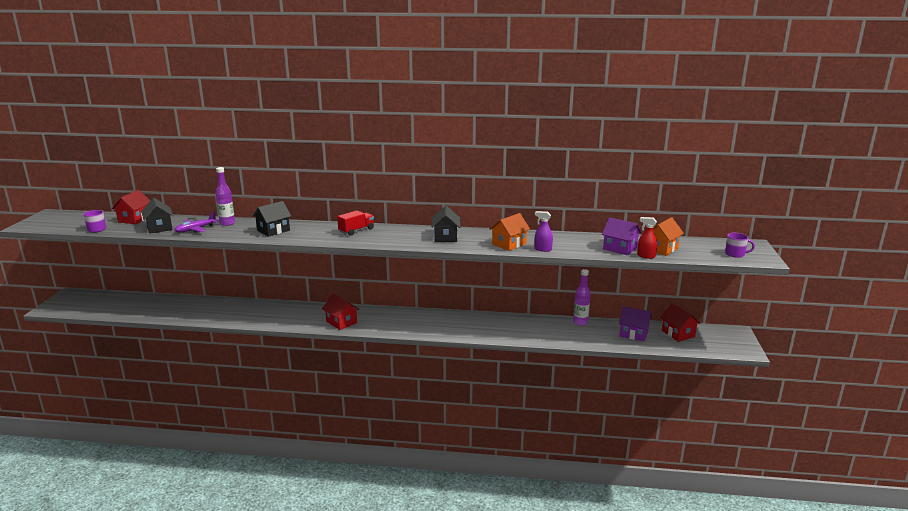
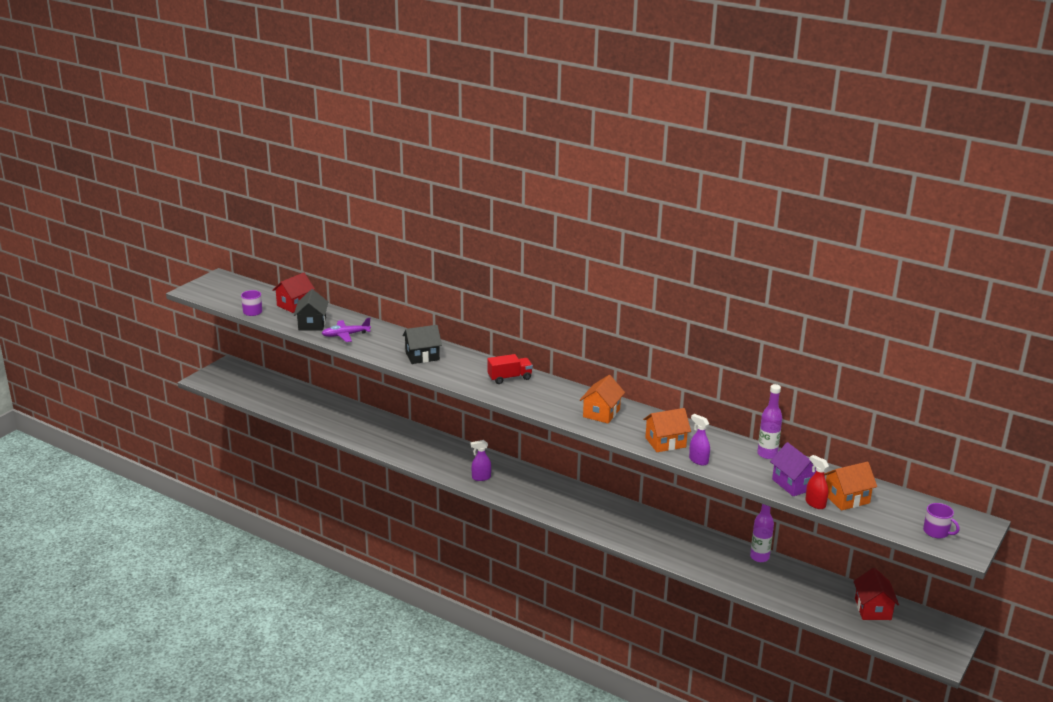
camera: 25 degrees right, 5 degrees up
(227, 223) = (382, 333): purple bottle -> purple bottle (767, 454)
(341, 322) = (481, 477): red house -> purple spray bottle
(446, 237) = (601, 413): black house -> orange house
(633, 334) = (814, 592): purple house -> none

